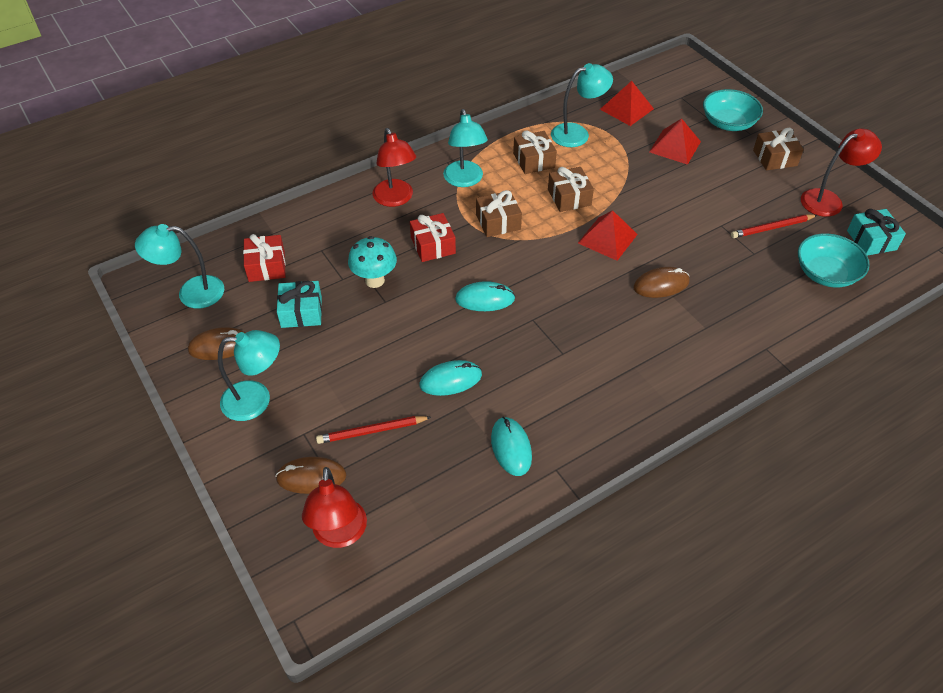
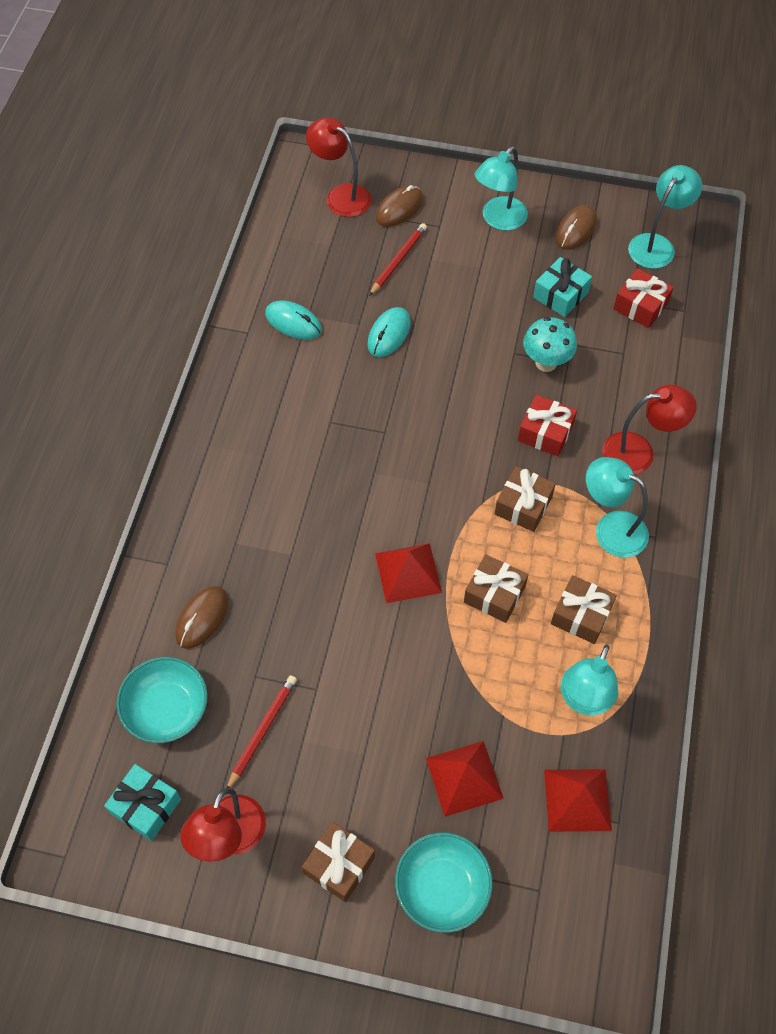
camera: 135 degrees right, 10 degrees up
(395, 199) = (639, 452): red lamp -> red lamp turned 150 degrees clockwise
(485, 299) = (442, 418): turquoise mouse -> none
(661, 285) = (311, 558): brown mouse -> brown mouse (202, 618)

